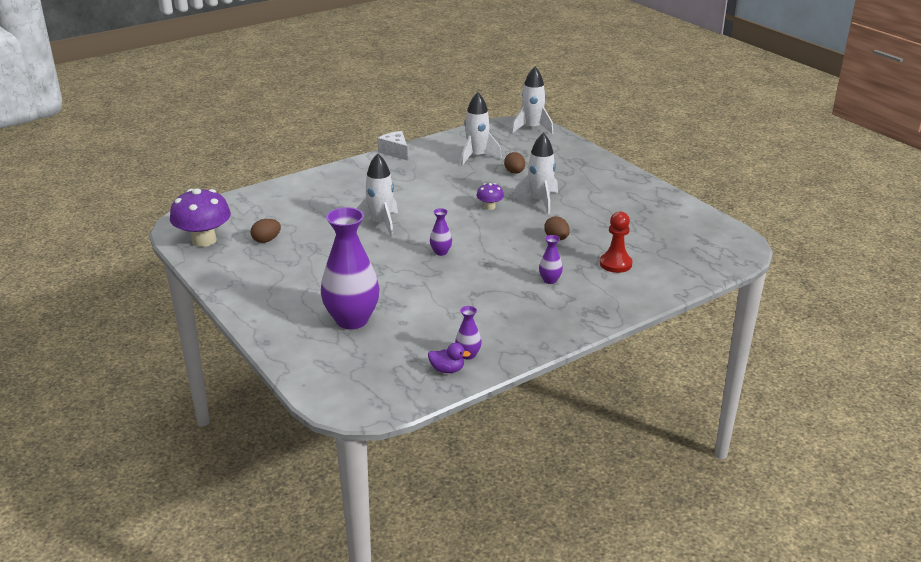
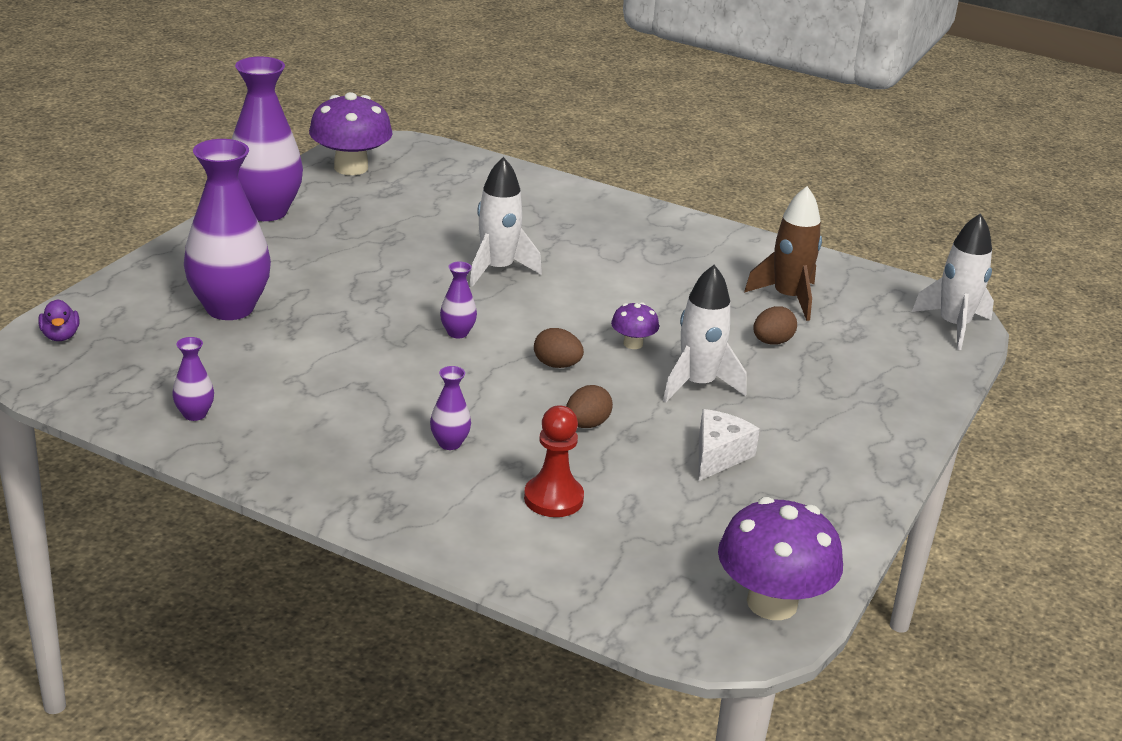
camera: 60 degrees right, 0 degrees up
(234, 283) = (266, 211): none -> purple vase
(266, 240) = (384, 204): brown egg -> brown egg (557, 365)
(395, 152) = (725, 230): white cheese -> white cheese (718, 456)
(447, 370) = (148, 405): purple duck -> purple duck (60, 336)
(477, 156) = (788, 298): white rocket -> brown rocket
(721, 233) = (772, 603): none -> purple mushroom

